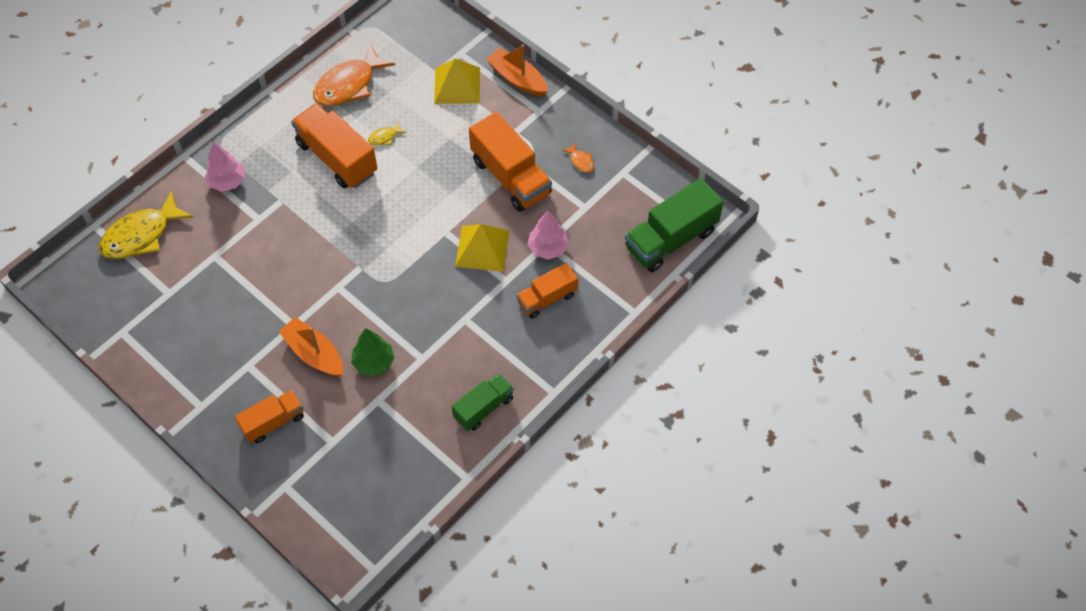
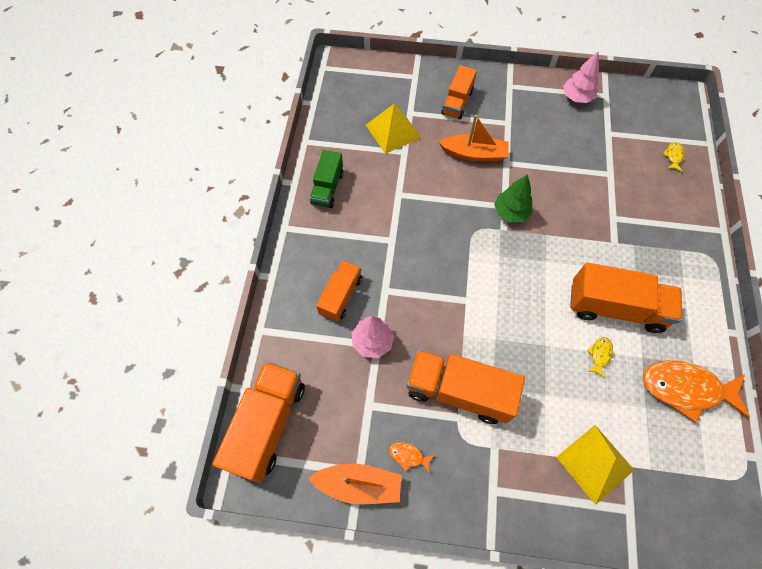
camera: 145 degrees right, 5 degrees up
(141, 235) = (673, 156): yellow fish -> yellow fish, size x0.42
(227, 182) = (669, 231): pink tree -> pink tree (576, 97)
(348, 85) = (685, 389): orange fish -> orange fish turned 90 degrees counterclockwise
(374, 362) = (429, 172): green tree -> green tree (511, 212)
(482, 248) = (426, 305): yellow pyramid -> yellow pyramid (393, 131)
(517, 79) = (547, 518): orange boat -> orange boat (358, 484)
(671, 239) = (267, 425): green truck -> orange truck

